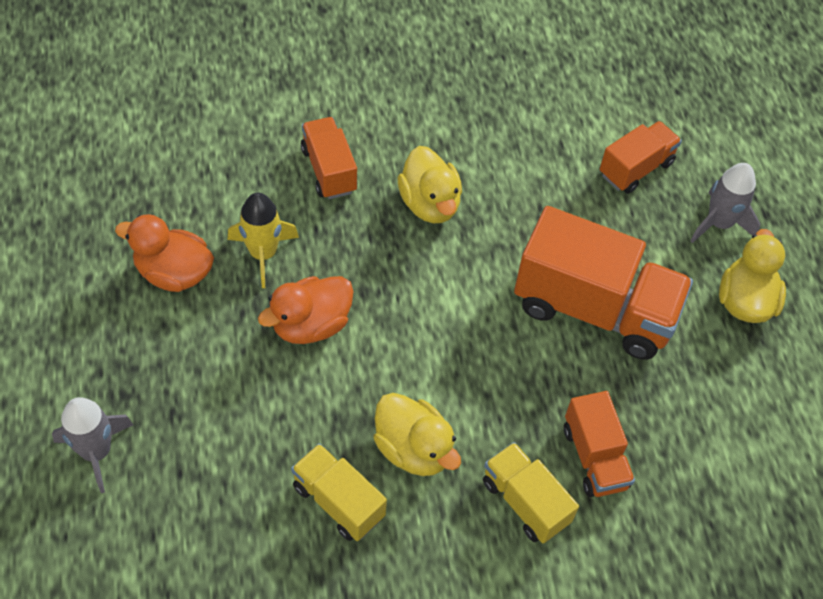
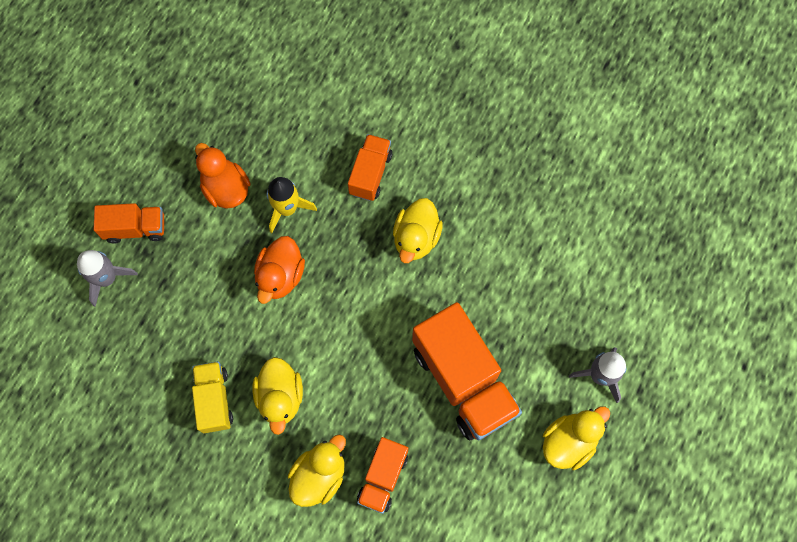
camera: 40 degrees right, 15 degrees up
(311, 325) = (280, 276): orange duck -> orange duck turned 75 degrees counterclockwise
(525, 502) = (319, 475): yellow truck -> yellow duck
(636, 168) = (576, 299): orange truck -> orange truck (135, 228)

